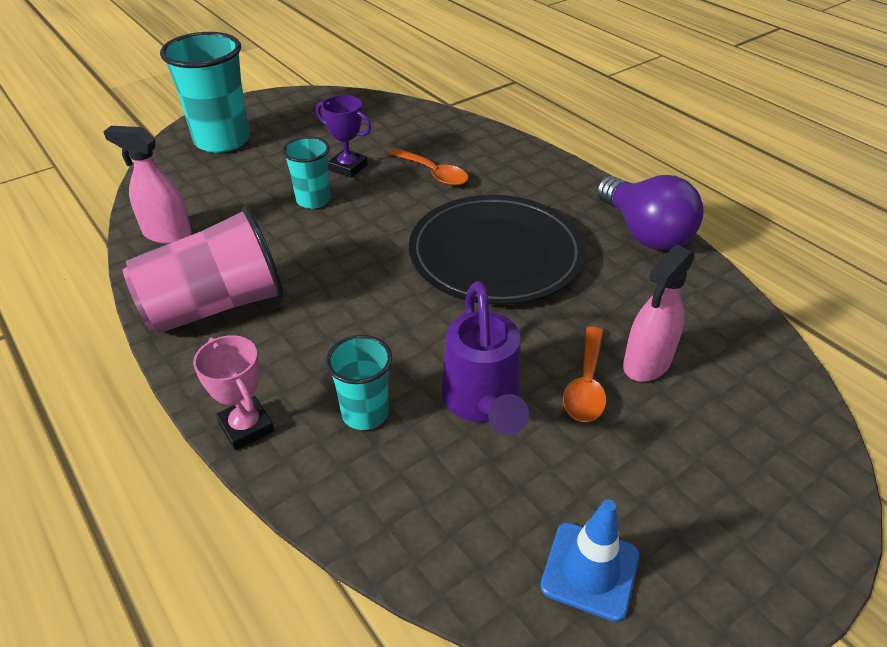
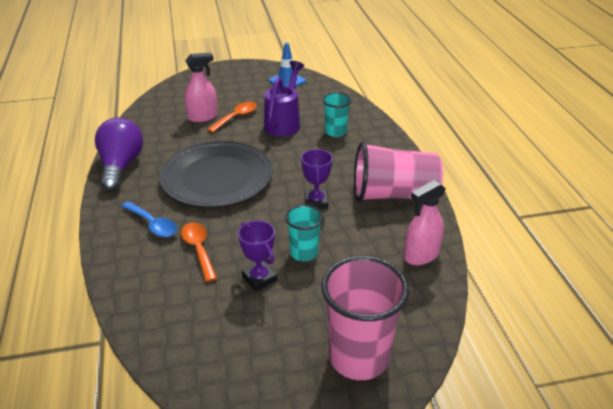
camera: 155 degrees left, 5 degrees down
(167, 234) = (421, 255): pink spray bottle -> pink spray bottle turned 105 degrees clockwise
(222, 141) = (358, 357): turquoise cup -> pink cup
(246, 427) = (388, 140): pink trophy -> none
(330, 262) = (316, 202): none -> purple trophy
(510, 181) = (153, 224): none -> blue spoon

